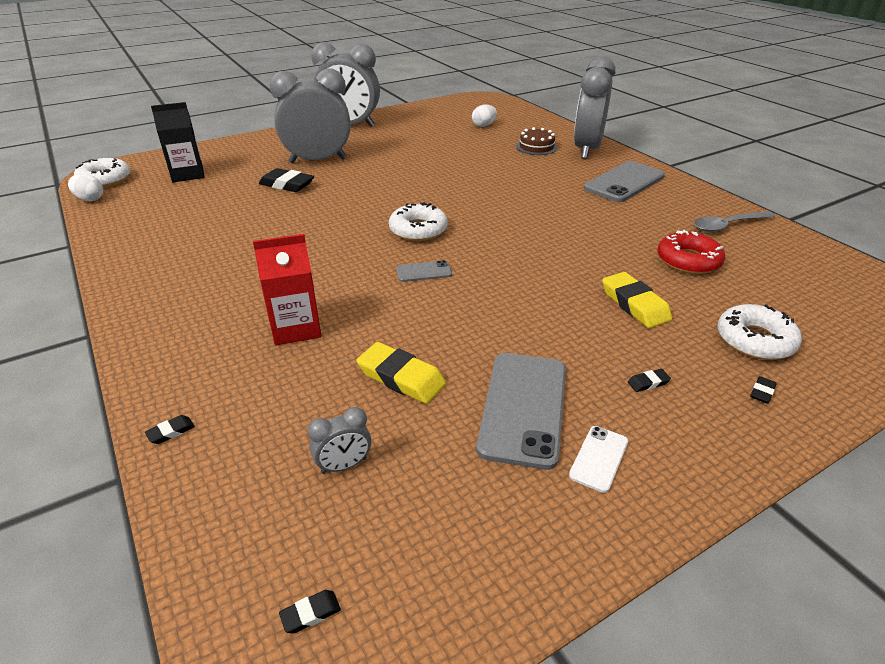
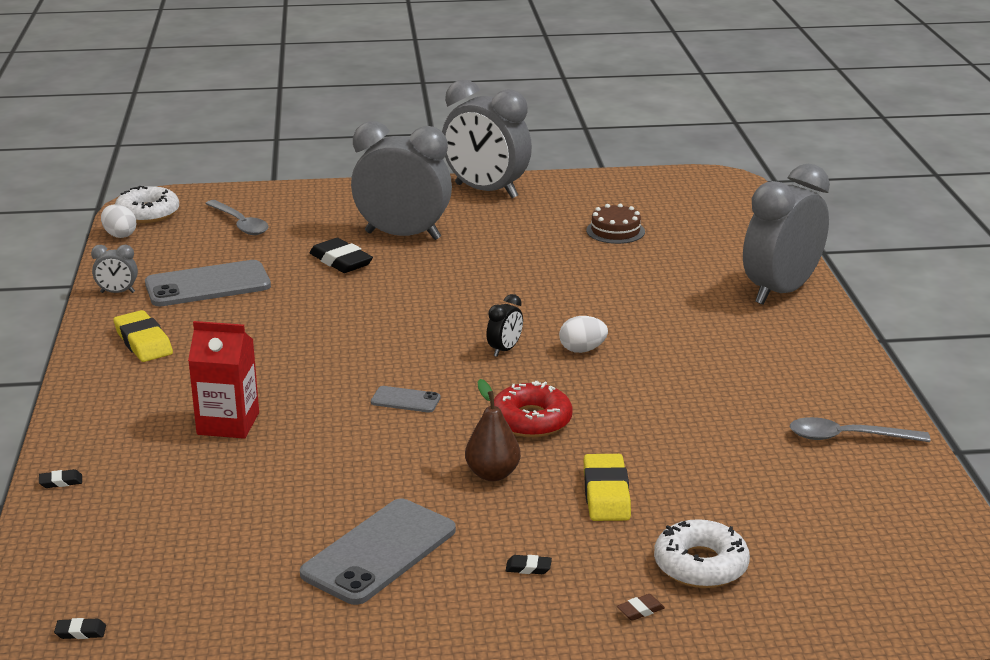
camera: 25 degrees right, 10 degrees down
(187, 174) = (240, 224): black carton -> grey spoon
(344, 465) = (180, 548): grey clock -> grey clock (117, 292)
(401, 378) = (289, 495): yellow eraser -> yellow eraser (143, 342)
(418, 230) = (444, 351): white donut -> none
(459, 219) = (505, 350): none -> black clock
(483, 125) = (671, 225): white egg -> white egg (582, 350)
(536, 147) = (711, 273): brown cake -> brown cake (615, 231)
(542, 312) = (492, 474): none -> brown pear
(599, 458) = (406, 610): white phone -> none
(624, 182) = (777, 349): grey phone -> grey phone (208, 285)
(688, 261) = (735, 465): red donut -> red donut (531, 420)
(762, 392) = (640, 610): black eraser -> brown eraser

